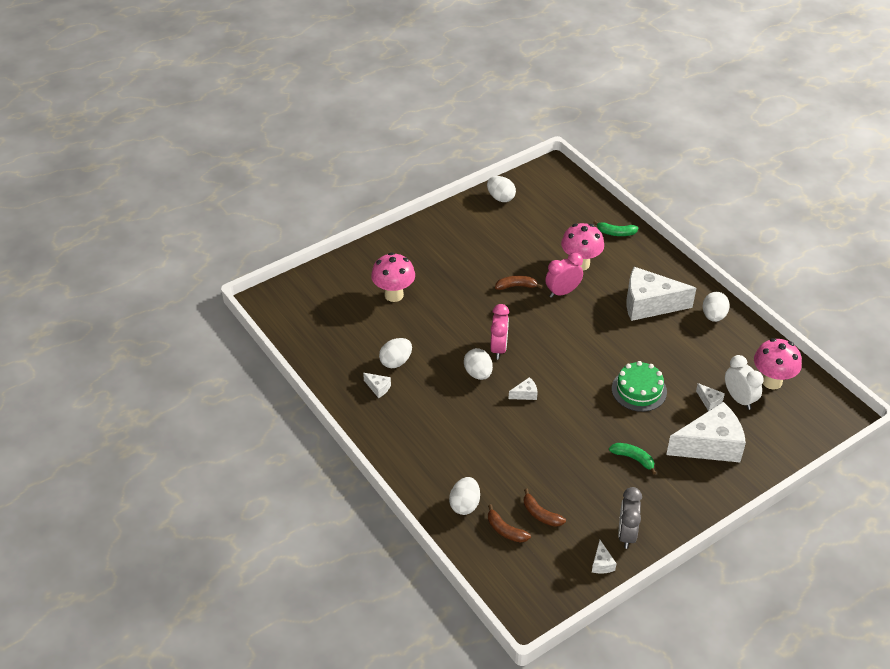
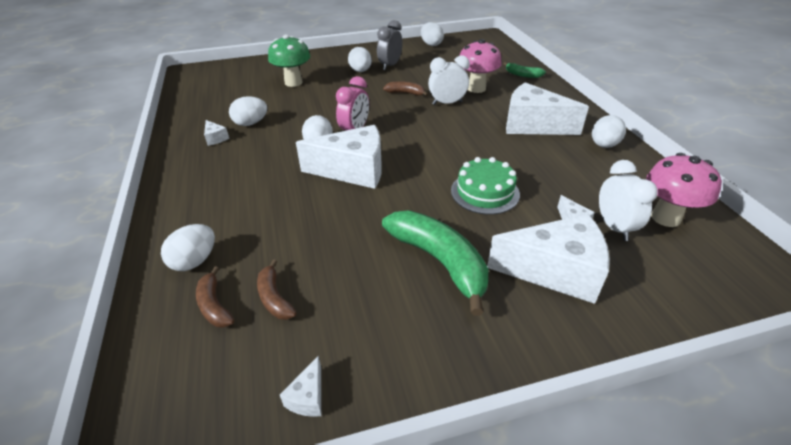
camera: 20 degrees right, 5 degrees down
(394, 295) = (293, 82): pink mushroom -> green mushroom
(451, 261) = (360, 71): none -> white egg
(525, 394) = (353, 170): white cheese -> white cheese, size x2.48
(562, 292) = (447, 103): pink clock -> white clock
(626, 534) = (374, 360): grey clock -> grey clock (390, 66)
(633, 459) = (440, 261): green banana -> green banana, size x2.01

